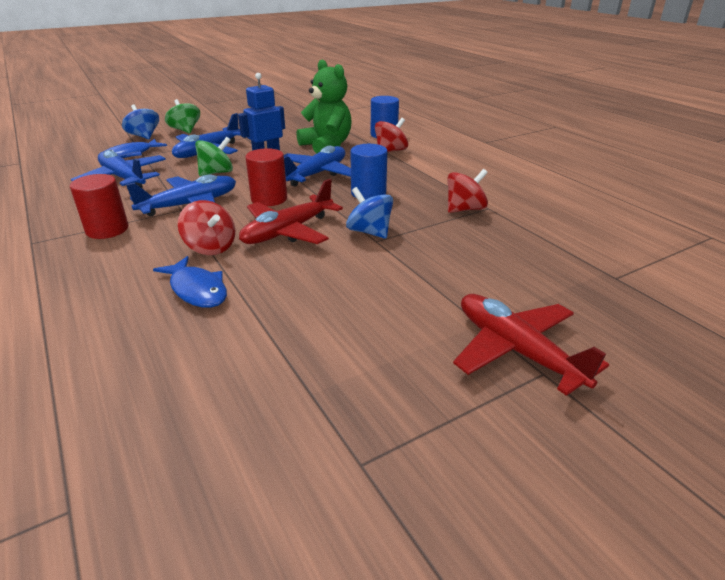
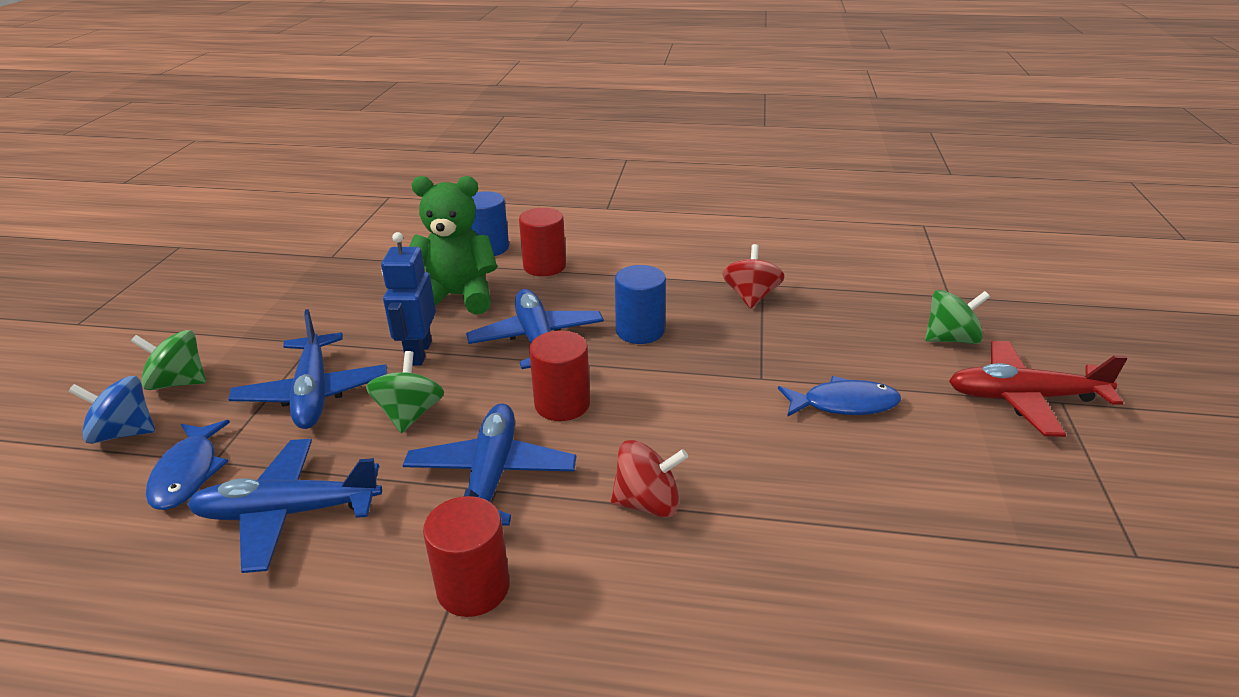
camera: 50 degrees left, 0 degrees up
(197, 290) = (751, 553): blue fish -> blue fish (844, 404)
(288, 231) = (673, 426): red plane -> none
(369, 232) = (737, 373): blue spinning top -> none
(390, 151) = (544, 266): red spinning top -> red cylinder
(548, 294) = (950, 339): none -> green spinning top

